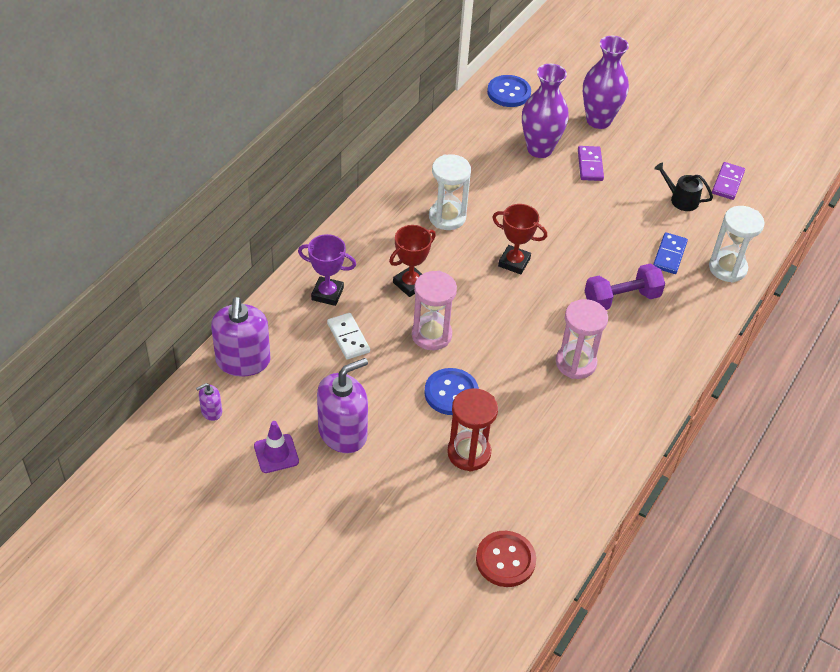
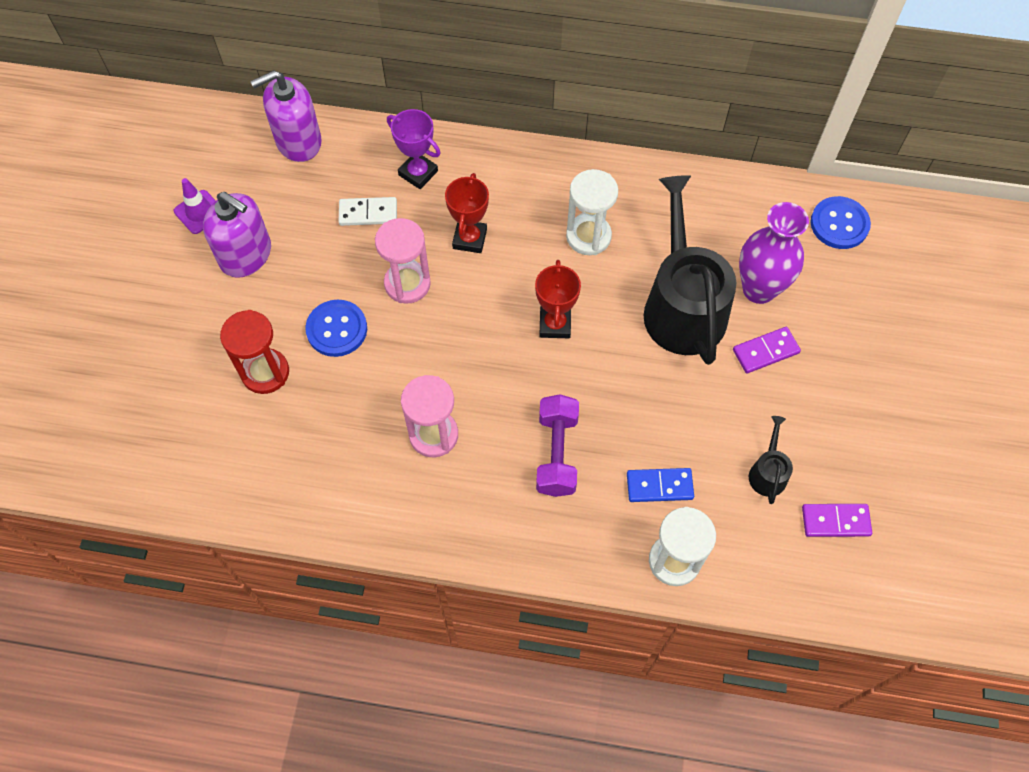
camera: 70 degrees right, 15 degrees up
(211, 411) = (227, 143): purple soap dispenser -> none
(327, 294) = (418, 173): purple trophy -> purple trophy turned 45 degrees counterclockwise
(348, 338) = (368, 213): white domino -> white domino turned 45 degrees clockwise
(410, 284) = (469, 239): red trophy -> red trophy turned 75 degrees clockwise
(505, 560) = (145, 450): red button -> none
(533, 191) = (682, 306): none -> black watering can
(598, 120) = (855, 336): purple vase -> none
(621, 299) = (556, 453): purple dumbbell -> purple dumbbell turned 45 degrees clockwise

